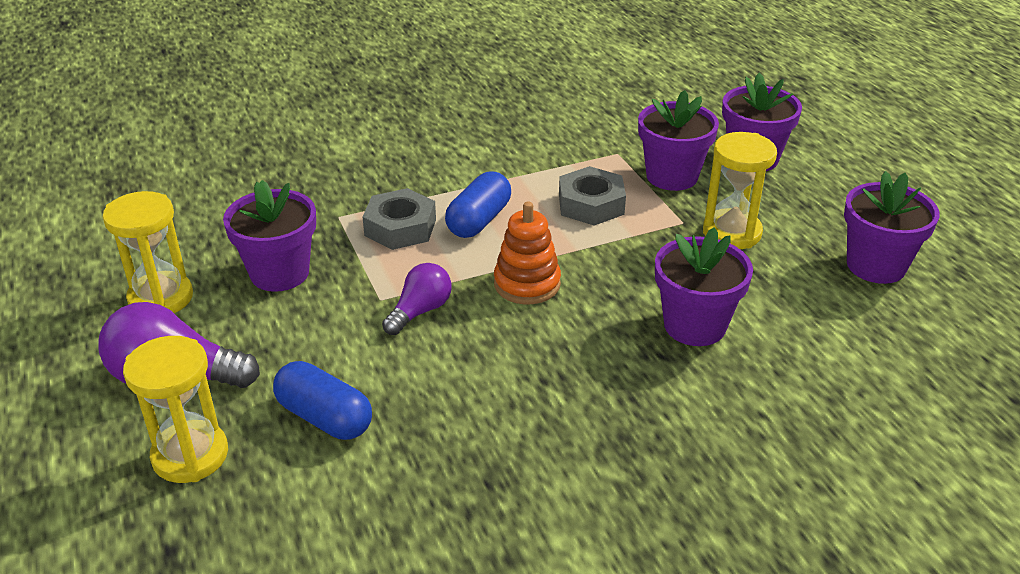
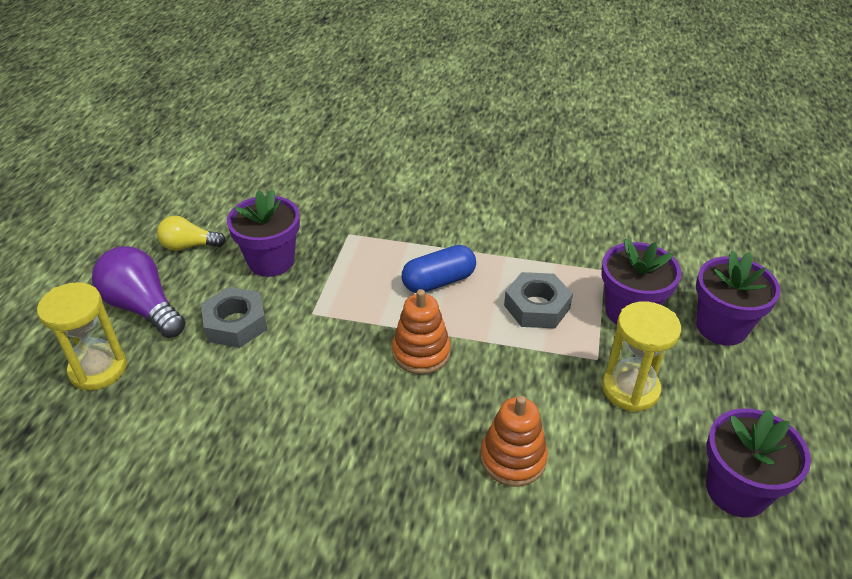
camera: 35 degrees right, 5 degrees up
(161, 298) = (189, 246): yellow hourglass -> yellow light bulb
(324, 417) = (192, 386): blue capsule -> none
(400, 227) = (379, 262): grey nut -> grey nut (235, 323)
(420, 311) = (327, 336): purple light bulb -> none
(694, 325) = (513, 458): purple flower pot -> orange stacking toy

